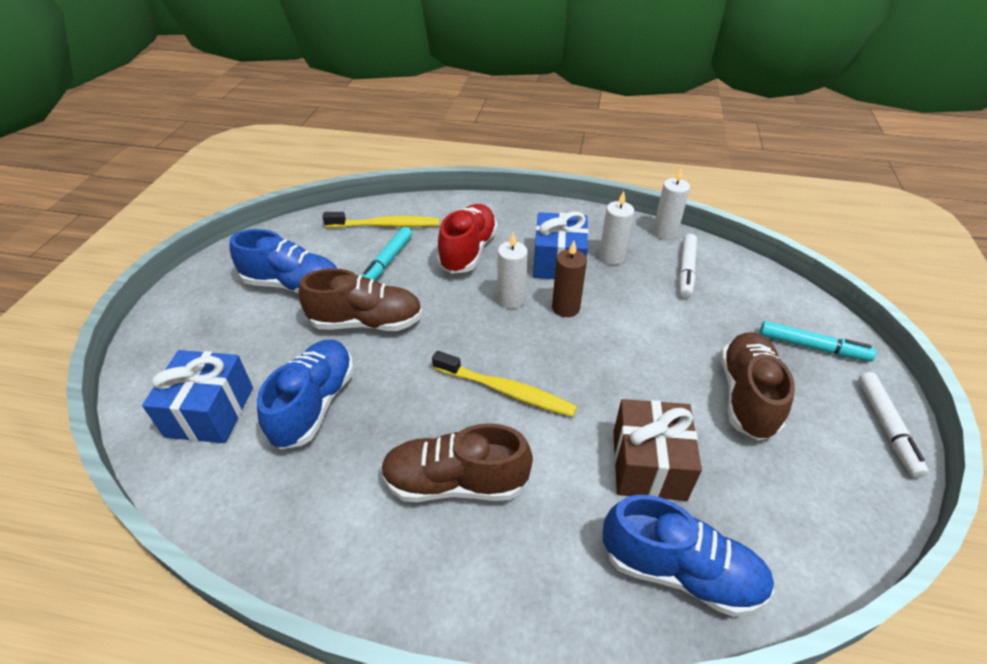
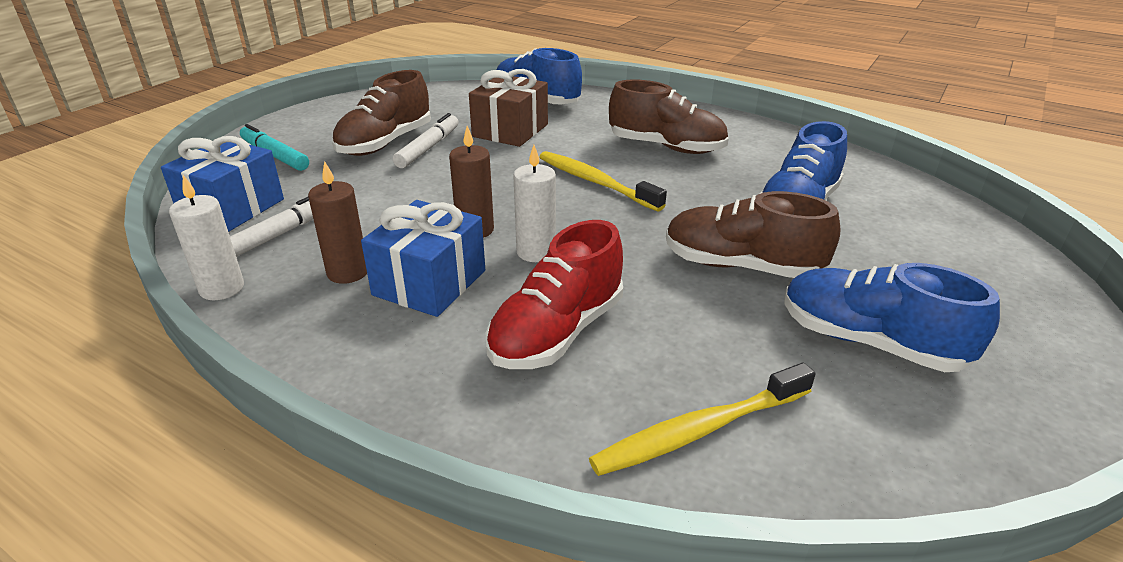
camera: 160 degrees left, 10 degrees down
(210, 412) = (914, 222): blue gift -> blue gift (232, 208)
(386, 225) = (699, 430): yellow toothbrush -> yellow toothbrush turned 45 degrees counterclockwise
(387, 262) = (705, 346): turquoise marker -> none
(611, 257) = (348, 272): white candle -> brown candle
(886, 427) = (312, 115): white marker -> white marker (428, 148)

